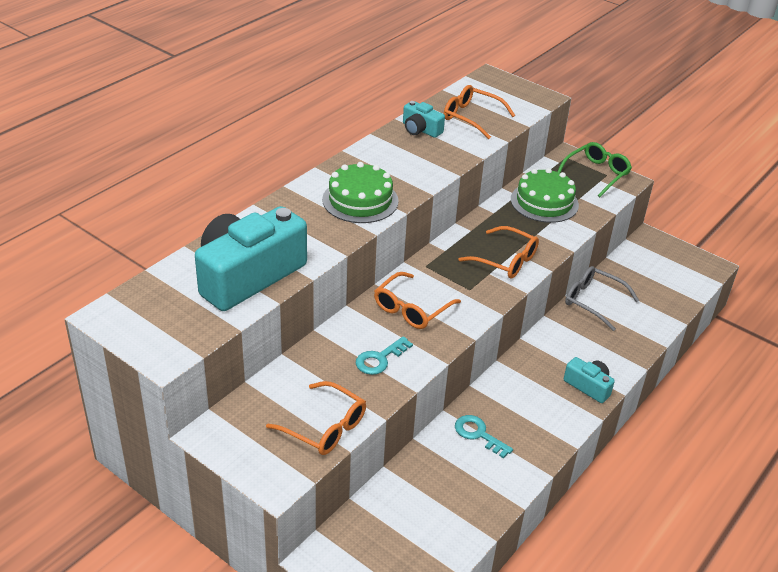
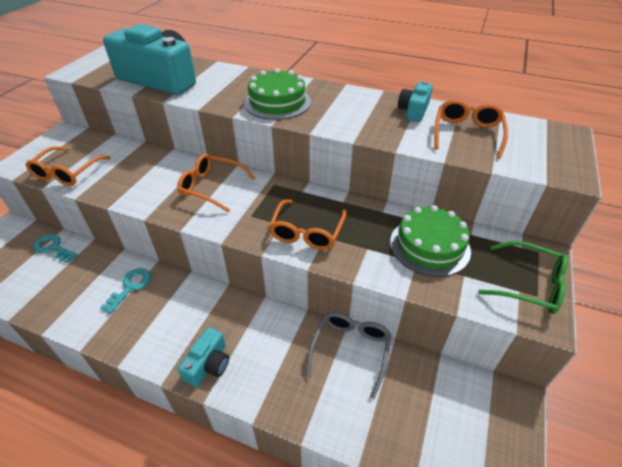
camera: 75 degrees right, 5 degrees up
(380, 359) = (144, 183): turquoise key -> turquoise key (53, 248)

